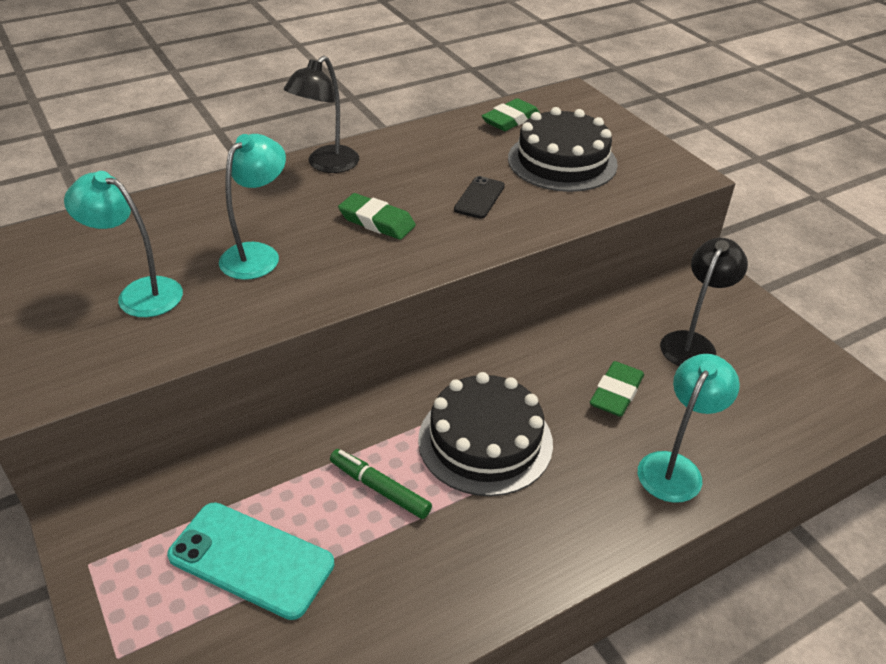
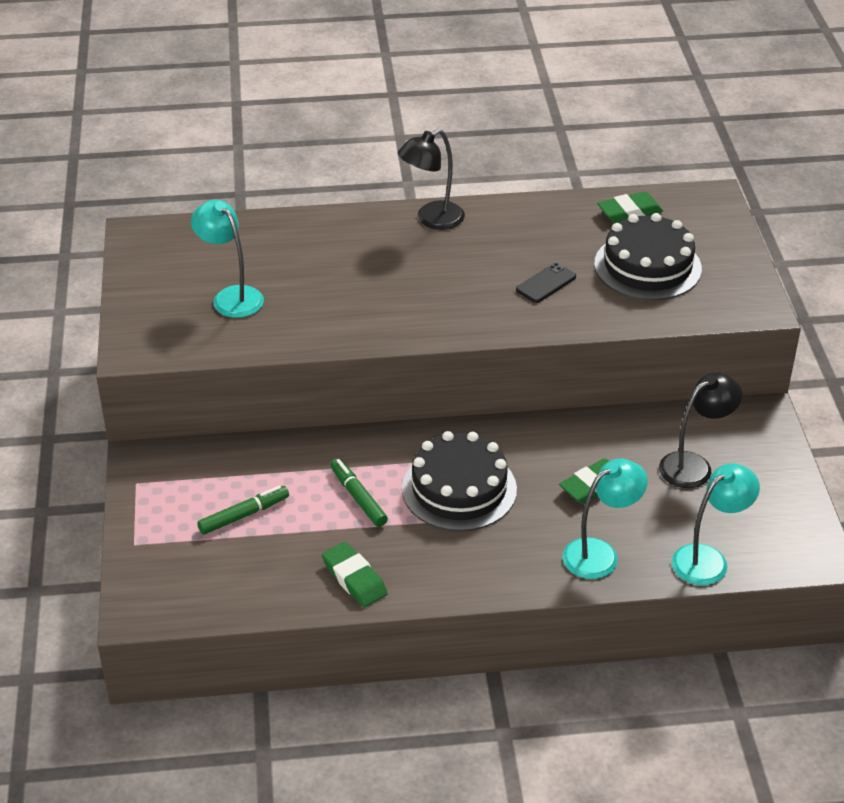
camera: 25 degrees right, 0 degrees up
(251, 560) = (244, 515): turquoise phone -> green marker
(258, 254) = (333, 287): turquoise lamp -> turquoise lamp (708, 559)
(377, 221) = (444, 283): green eraser -> green eraser (354, 578)

